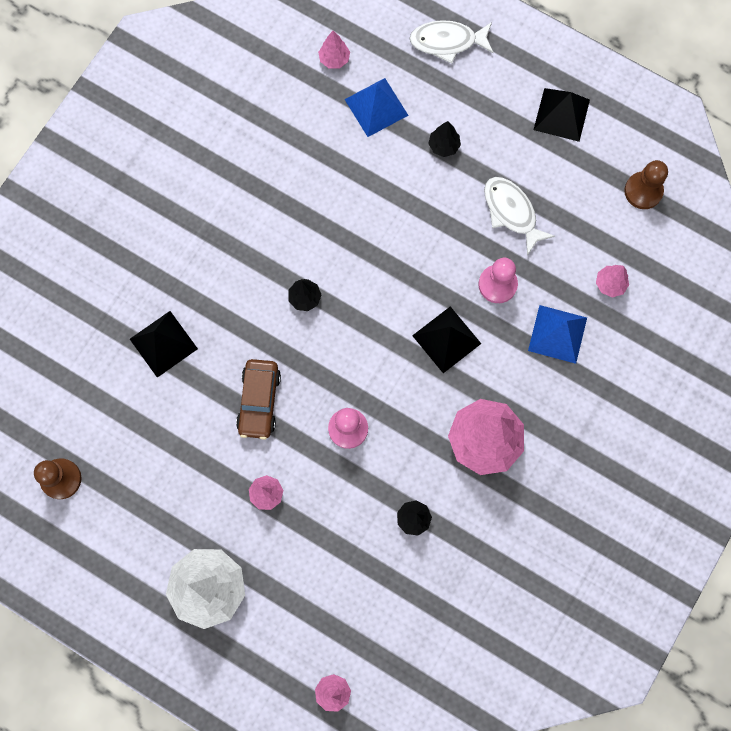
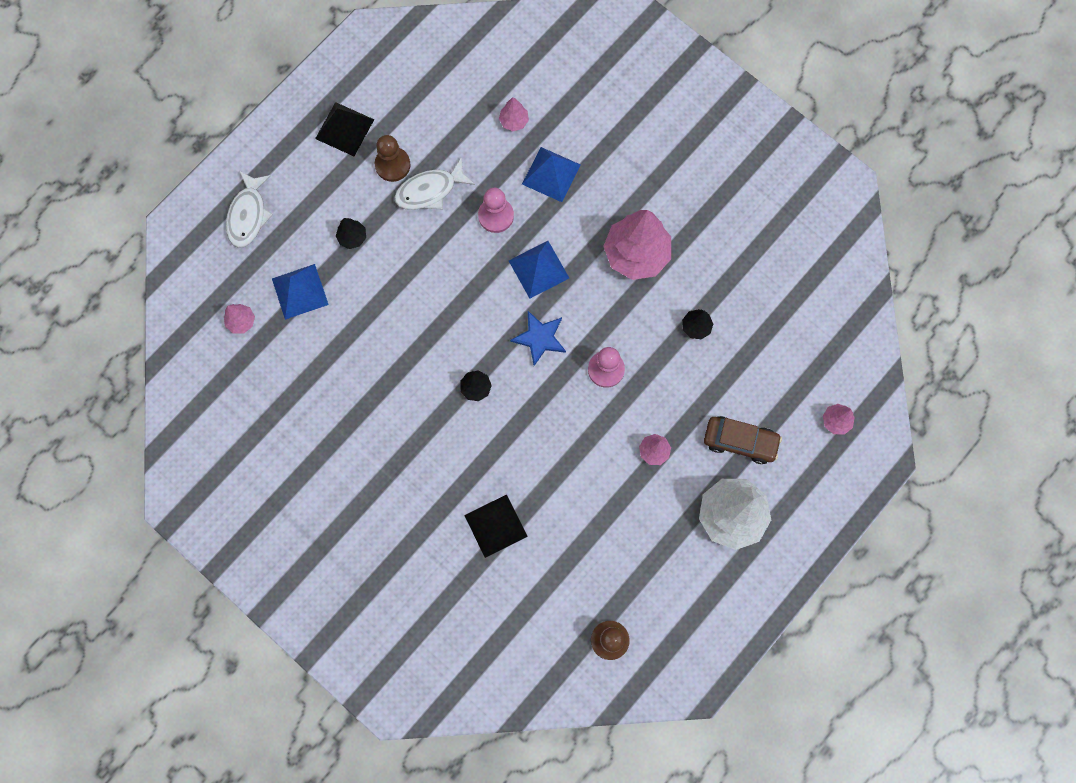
camera: 80 degrees left, 0 degrees up
(259, 401) = (567, 445): brown car -> brown car (740, 441)
(370, 353) = (540, 338): none -> blue star
(446, 339) = (538, 269): black pyramid -> blue pyramid
(643, 191) = (433, 75): brown pawn -> brown pawn (392, 165)

